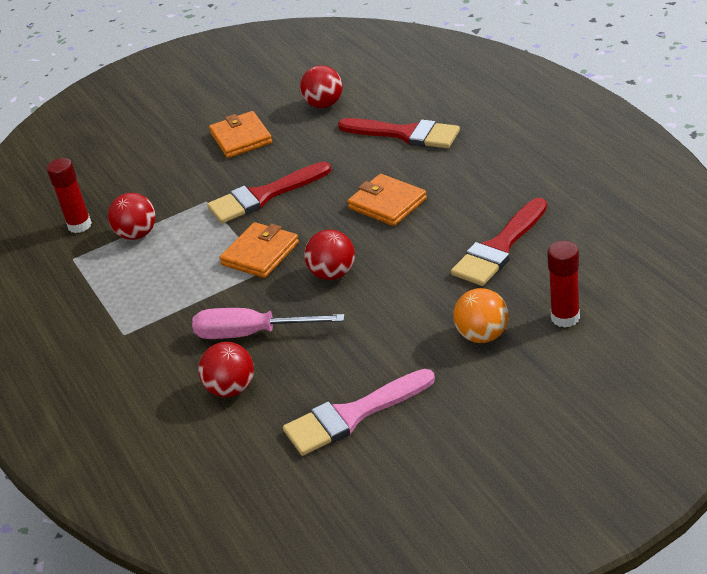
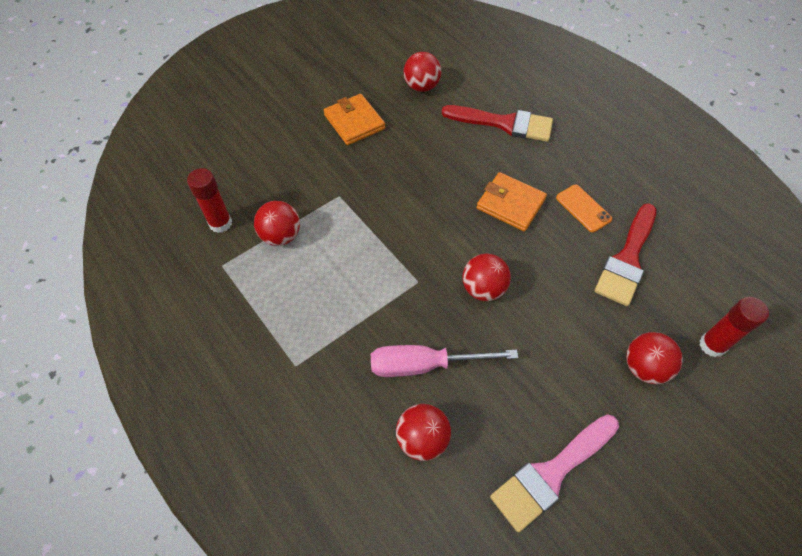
camera: 15 degrees left, 20 degrees up
(260, 254) = (407, 262): orange wallet -> none
(263, 196) = (392, 192): red brush -> none
(467, 205) = (583, 208): none -> orange phone
(482, 335) = (644, 367): orange ball -> red ball

